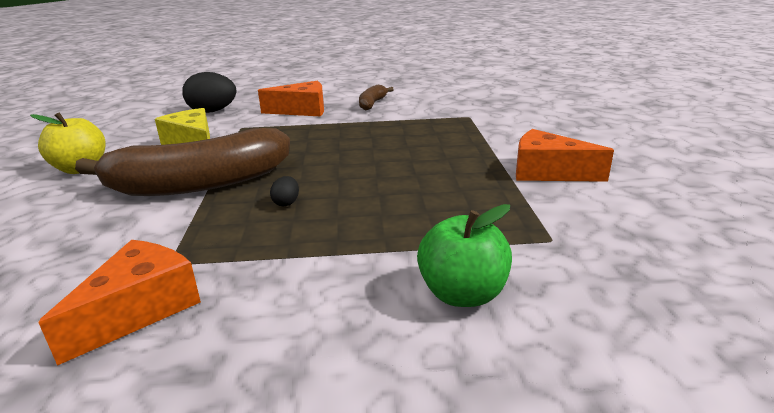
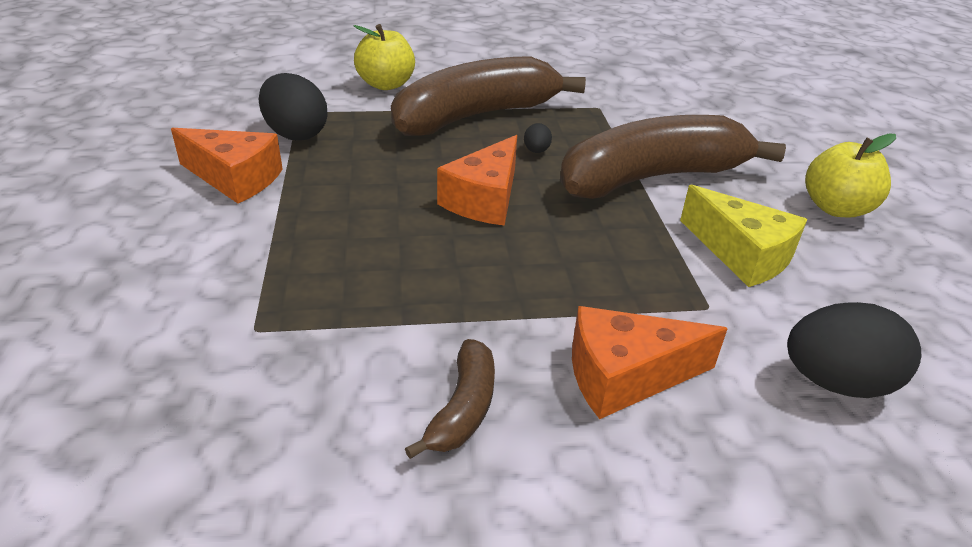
camera: 175 degrees right, 10 degrees up
(140, 310) = (589, 84): orange cheese -> orange cheese (485, 199)
(336, 241) = (476, 116): none -> brown banana
(462, 294) = (386, 85): green apple -> yellow apple
(531, 211) = (296, 134): none -> black egg

